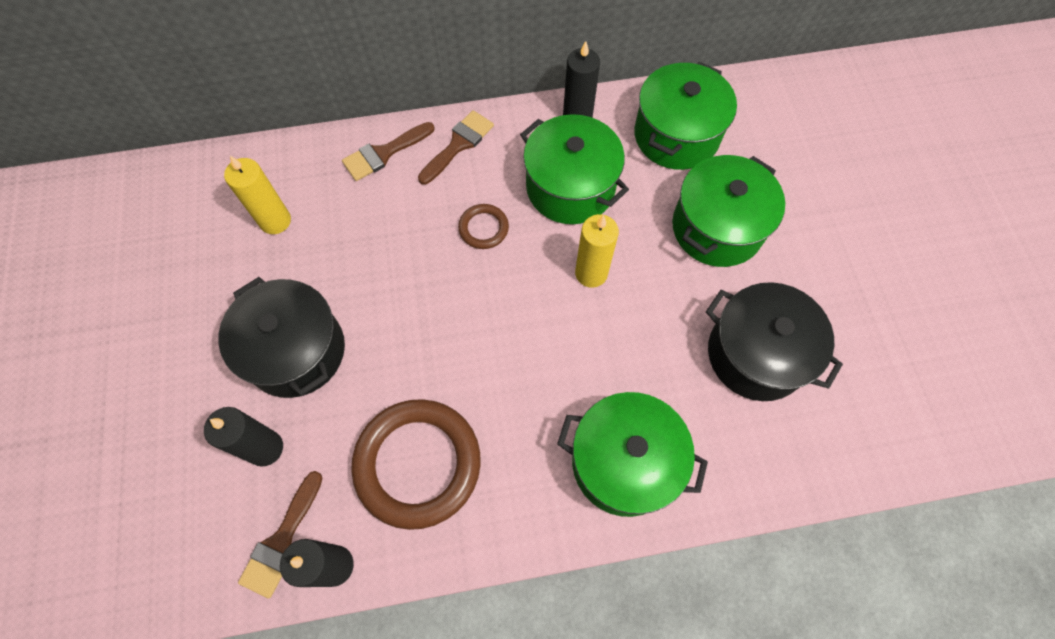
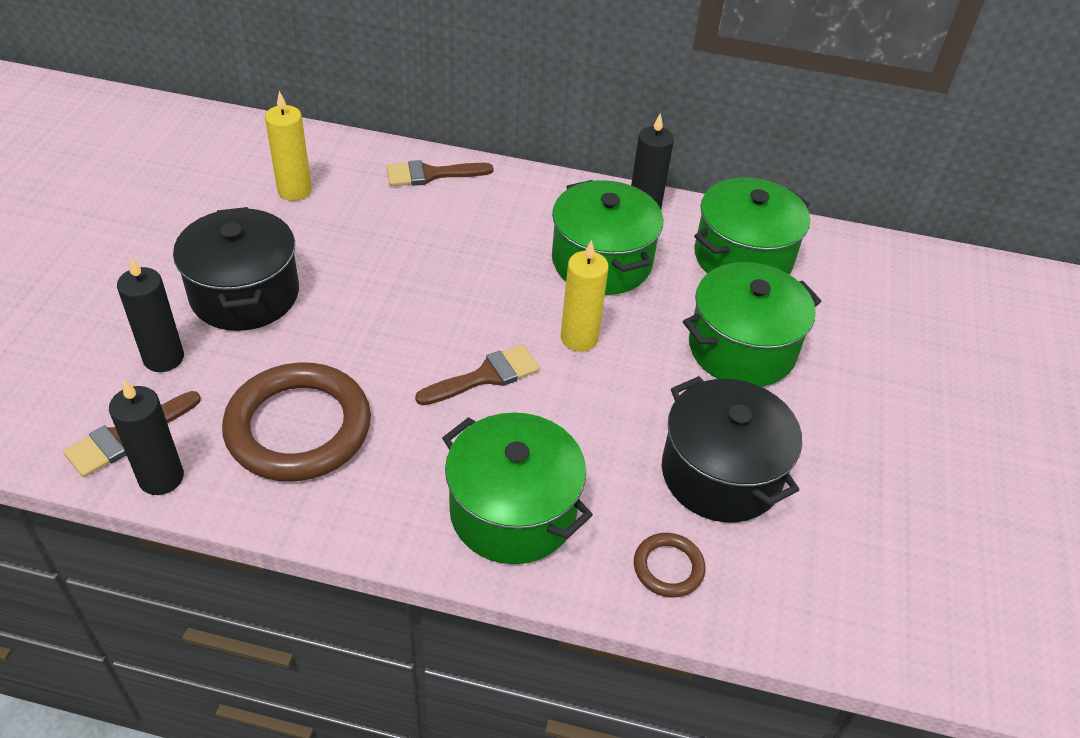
camera: 20 degrees right, 20 degrees down
(458, 145) = (508, 191): brown brush -> brown brush (485, 376)
(483, 228) = (491, 264): brown ring -> brown ring (668, 567)

